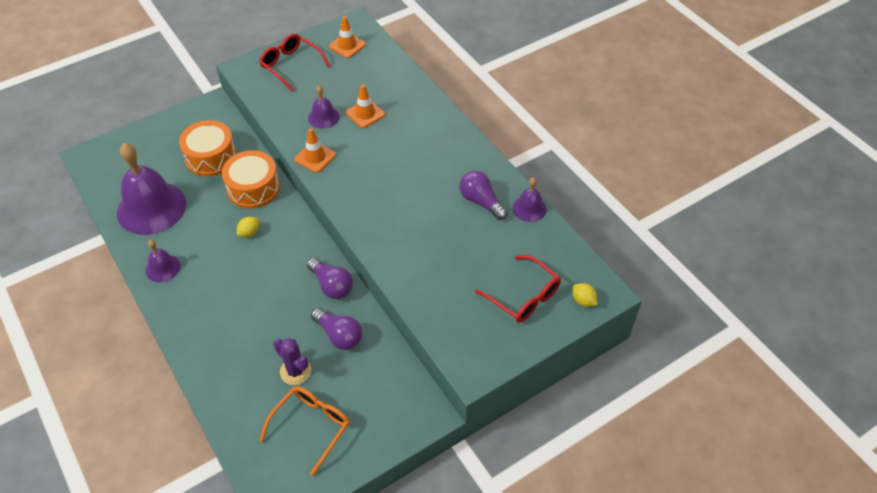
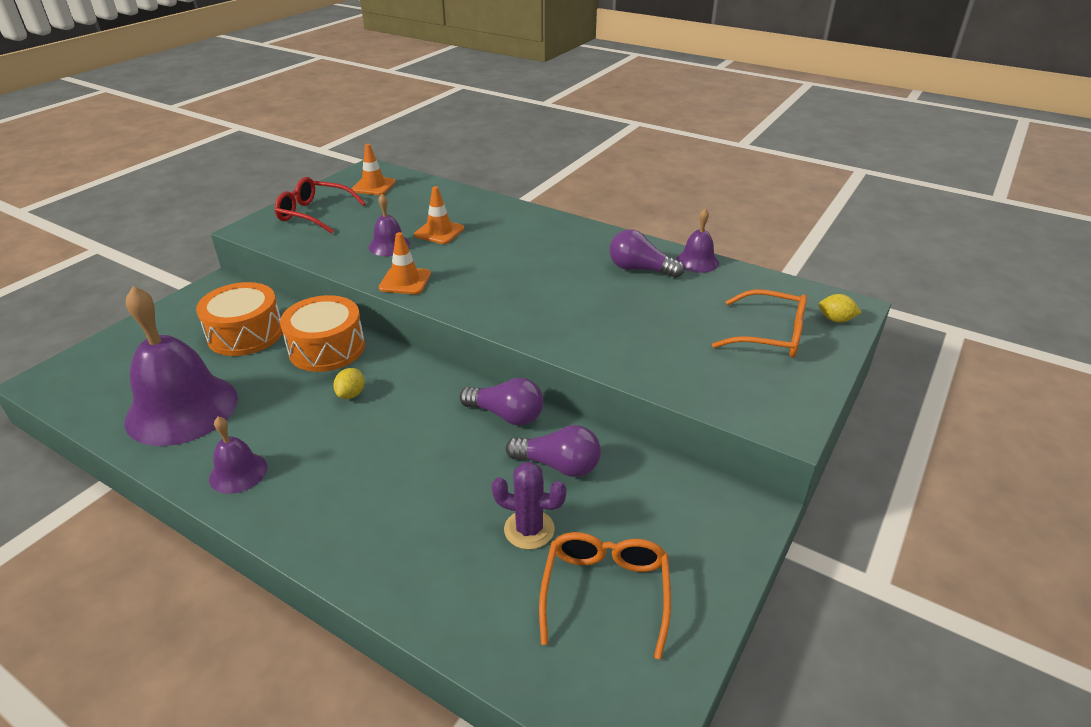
camera: 25 degrees left, 15 degrees down
(524, 296) = (770, 335): red glasses -> orange glasses

